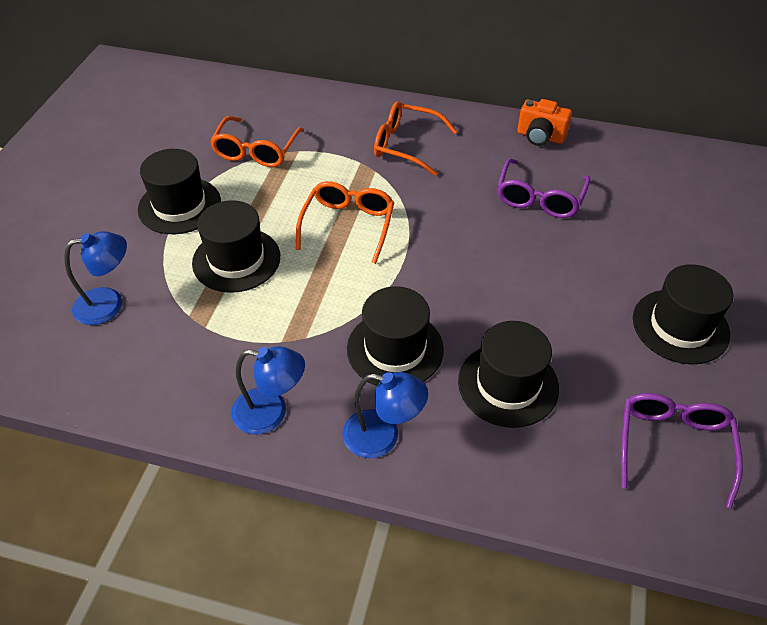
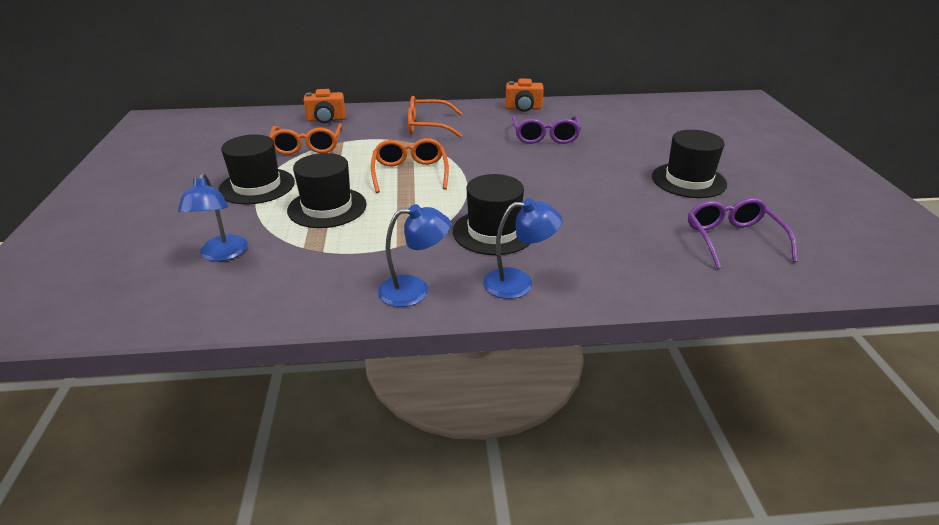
camera: 20 degrees left, 15 degrees down
(109, 304) = (222, 255): blue lamp -> blue lamp turned 120 degrees clockwise
(295, 107) = (326, 120): none -> orange camera
(508, 384) = (594, 233): black hat -> none

